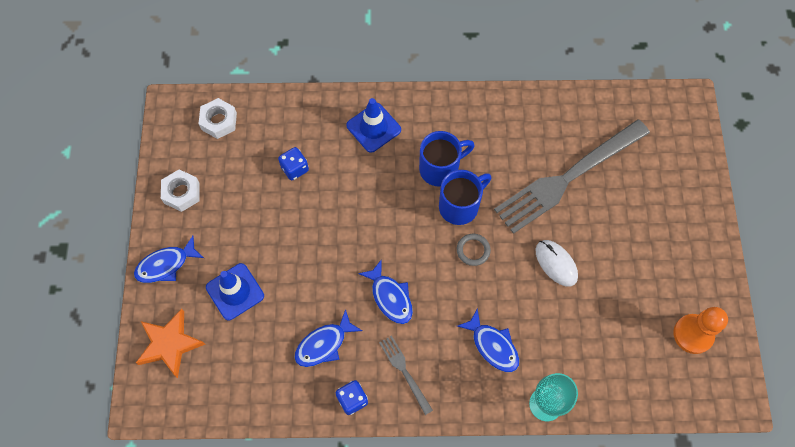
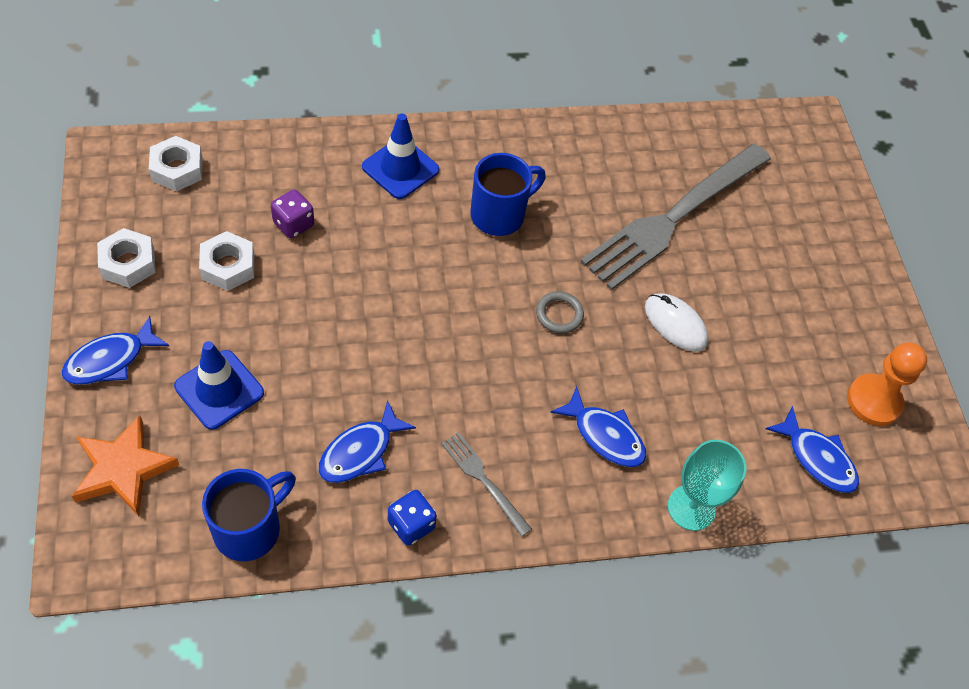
camera: 15 degrees left, 10 degrees down
(247, 199) = (228, 266): none -> white nut
(295, 169) = (293, 224): blue dice -> purple dice
(390, 297) = (450, 382): blue fish -> blue fish (817, 458)
(460, 206) = (533, 259): blue mug -> blue mug (249, 529)

